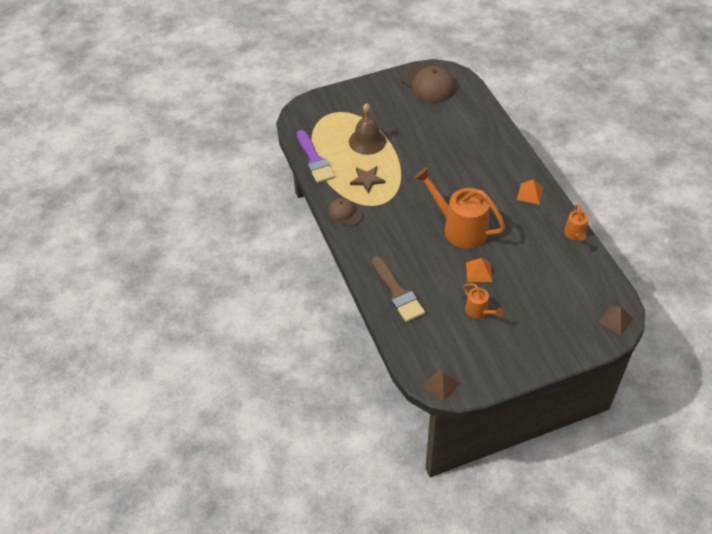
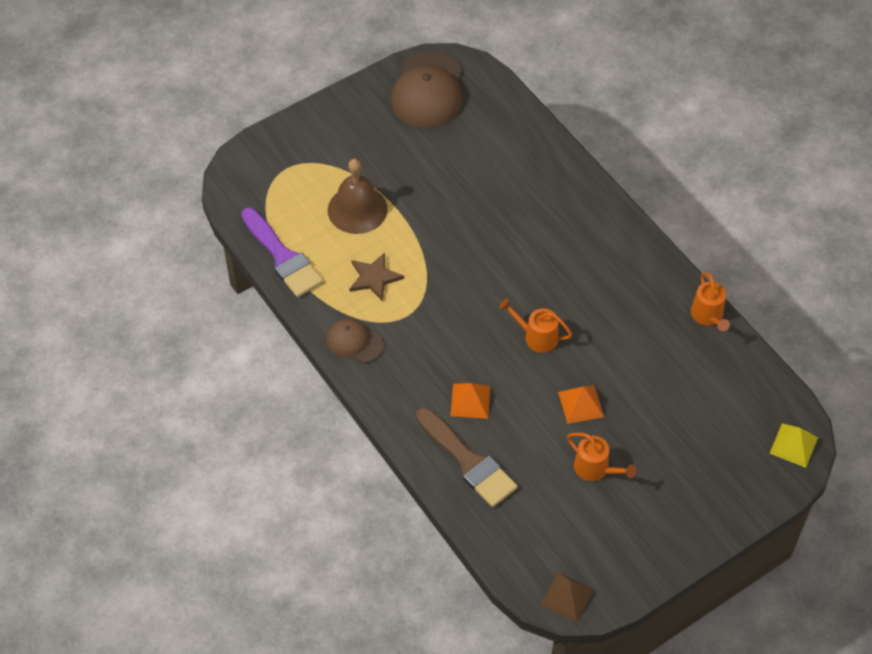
camera: 15 degrees left, 5 degrees up
(428, 84) = (428, 90): brown cap -> brown cap turned 60 degrees clockwise
(460, 228) = (536, 337): orange watering can -> orange watering can, size x0.49
(530, 194) = (628, 259): orange pyramid -> orange pyramid (470, 401)
(615, 320) = (794, 445): brown pyramid -> yellow pyramid

